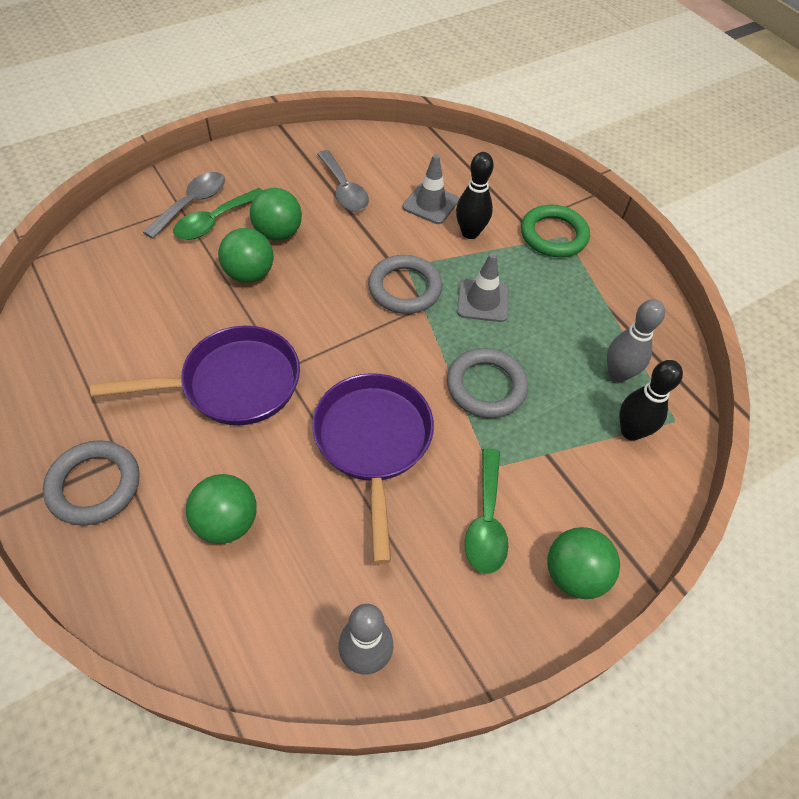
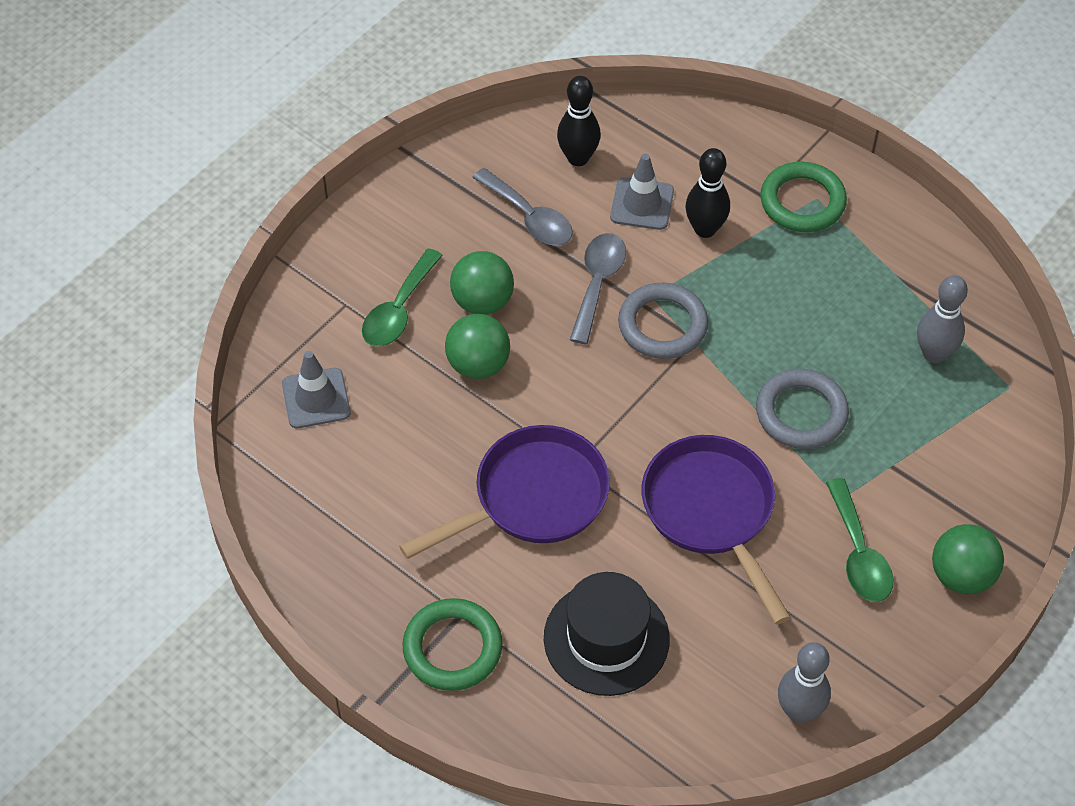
camera: 15 degrees left, 0 degrees up
(94, 485) = (452, 648): grey ring -> green ring
(192, 204) = (358, 295): grey spoon -> grey spoon (598, 284)
(227, 522) = (606, 638): green ball -> black hat
(483, 300) = (756, 312): grey traffic cone -> grey traffic cone (316, 398)
(631, 431) = (968, 414): black bowling pin -> black bowling pin (578, 158)

